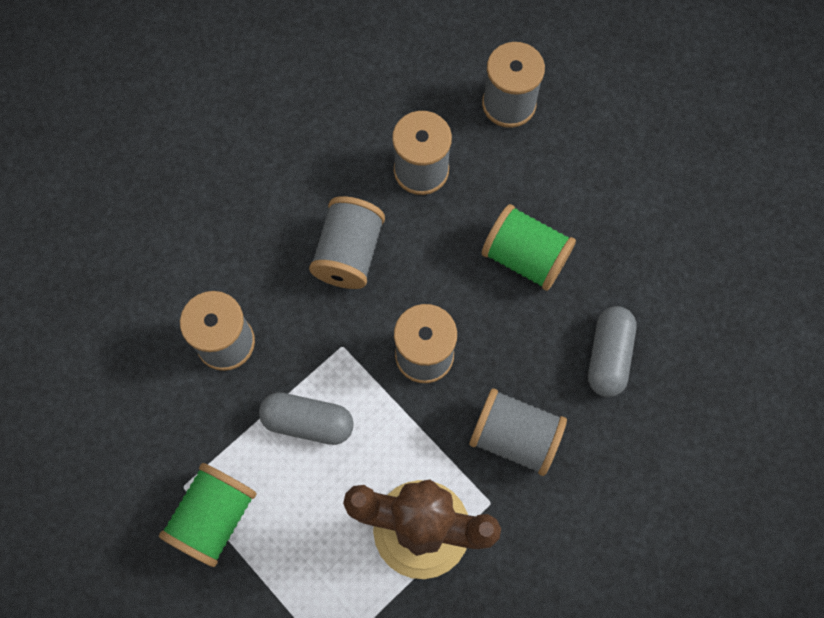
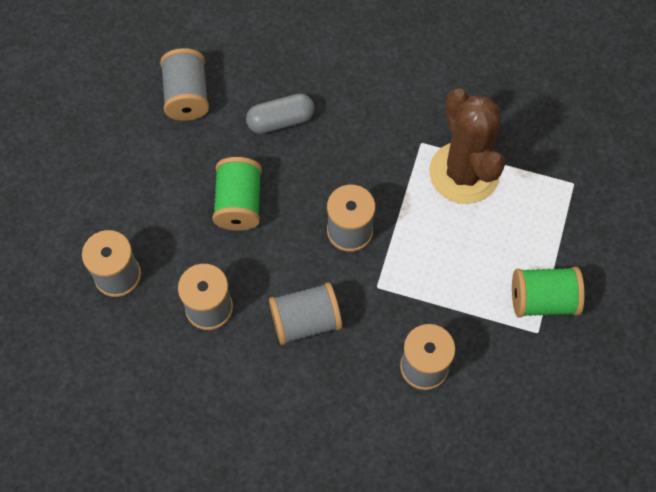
camera: 120 degrees left, 5 degrees down
(308, 422) = (443, 278): grey capsule -> none
(514, 437) = (370, 149): grey spool -> grey spool (187, 96)

